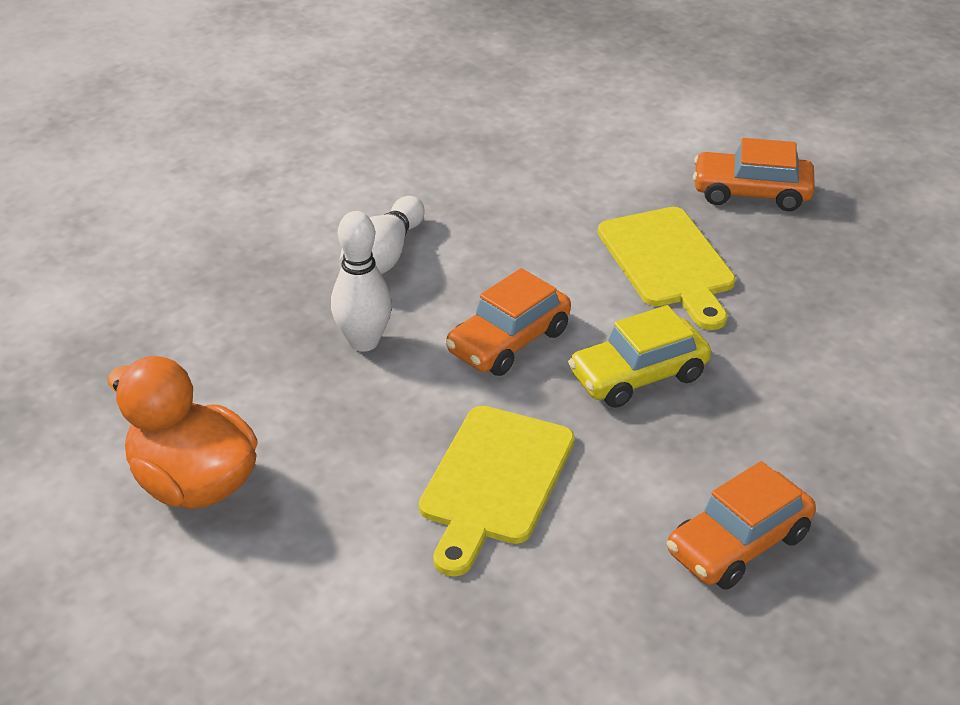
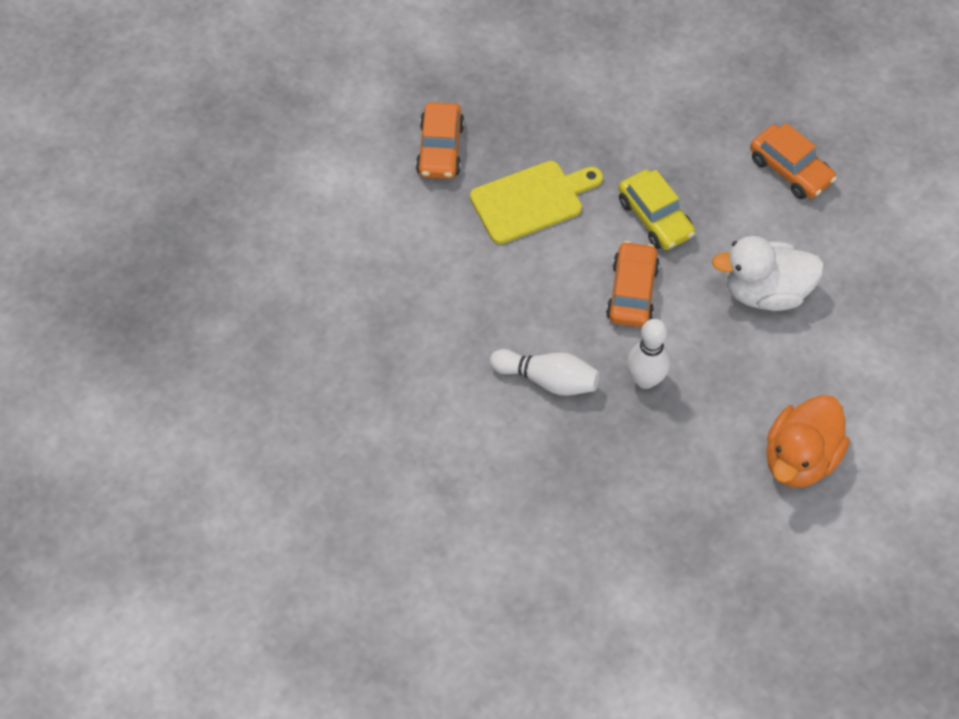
camera: 95 degrees left, 20 degrees up
(494, 482) = (765, 292): yellow cutting board -> white duck
(509, 341) = (632, 292): orange car -> orange car turned 120 degrees counterclockwise

